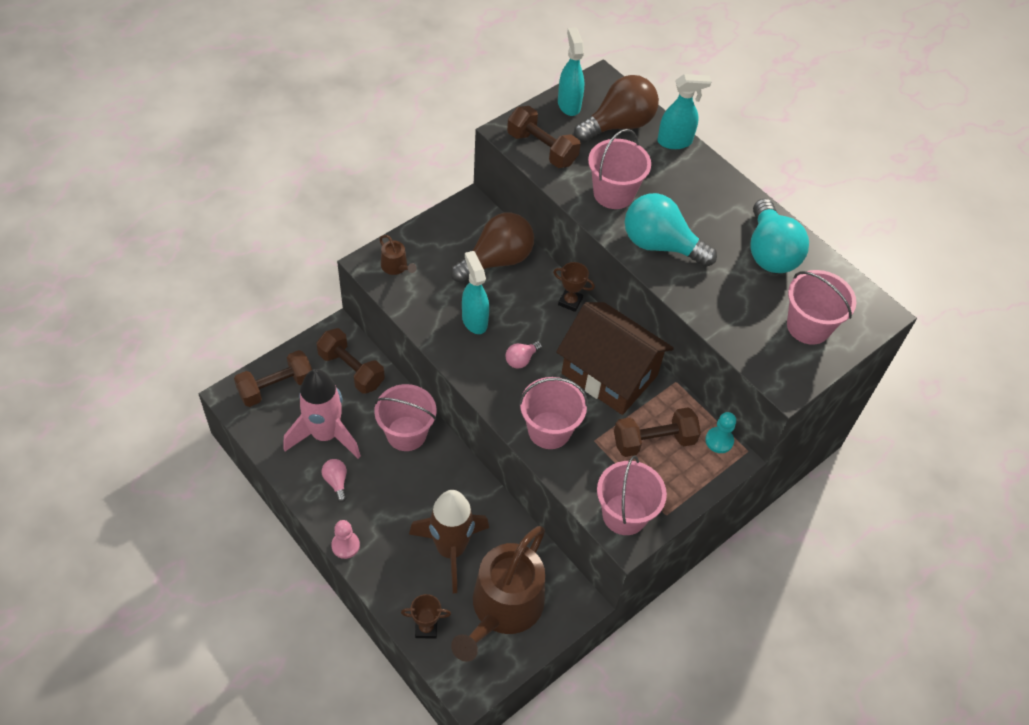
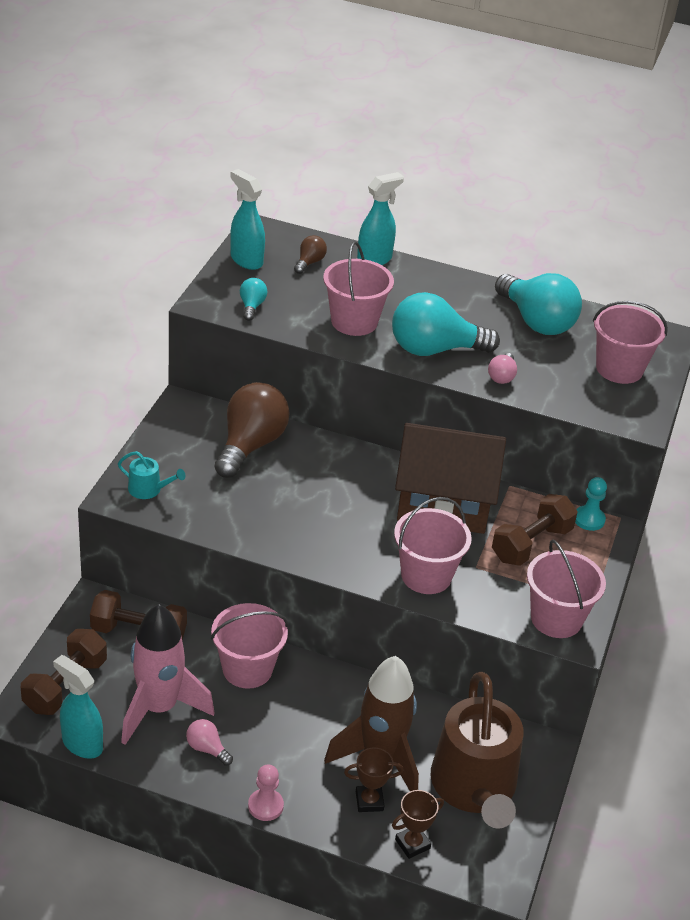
camera: 30 degrees left, 15 degrees down
(396, 267) = (148, 489): brown watering can -> turquoise watering can
(474, 320) = (271, 507): turquoise spray bottle -> turquoise spray bottle (82, 744)
(521, 359) = (348, 524): pink light bulb -> pink light bulb (502, 376)
(542, 148) = (252, 306): brown dumbbell -> turquoise light bulb
(570, 302) = (354, 455): brown trophy -> brown trophy (369, 801)
(618, 125) = (309, 262): brown light bulb -> brown light bulb, size x0.45

